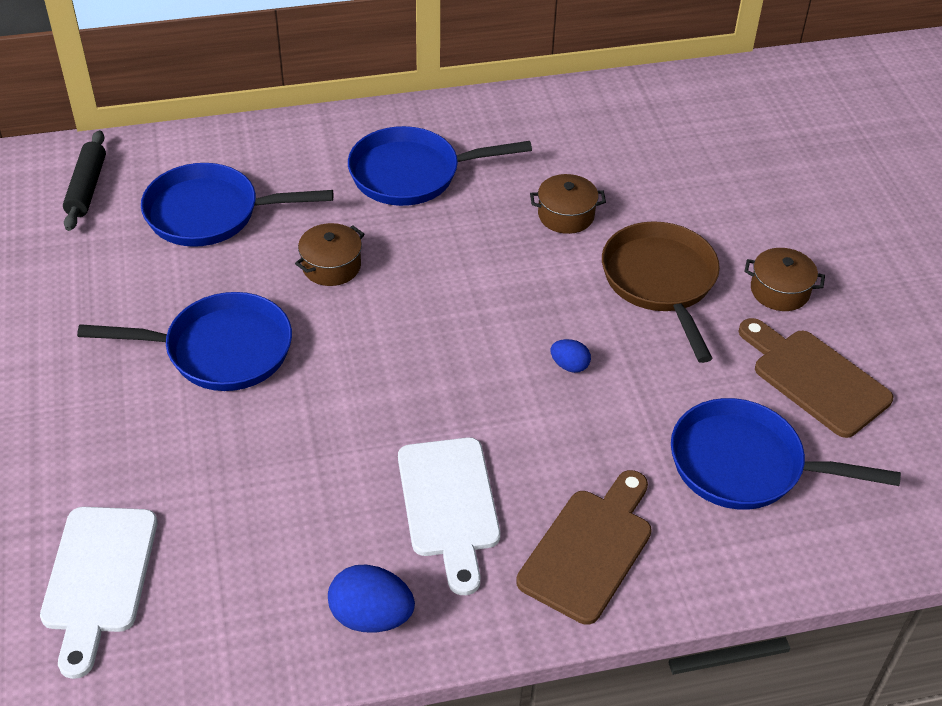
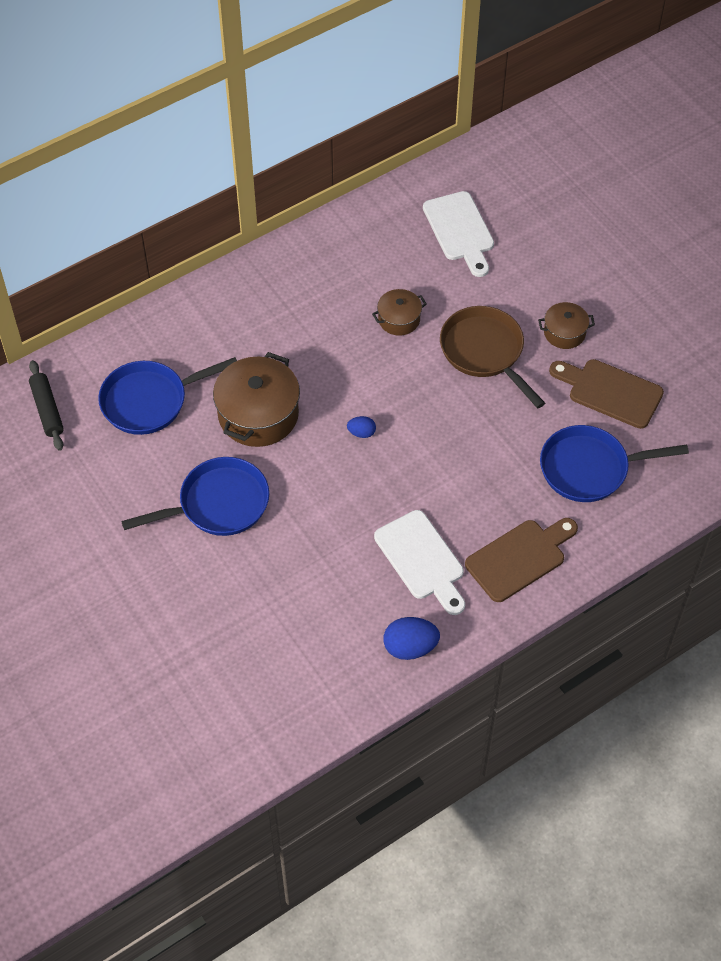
camera: 20 degrees left, 10 degrees up
(98, 578) = (231, 684): white cutting board -> white cutting board (460, 230)
(331, 266) = (258, 414): brown pot -> brown pot, size x1.85
(412, 174) = (276, 320): blue pan -> none
(569, 365) = (452, 436): blue egg -> blue egg (361, 433)
(589, 549) = (519, 558): brown cutting board -> brown cutting board turned 45 degrees clockwise

